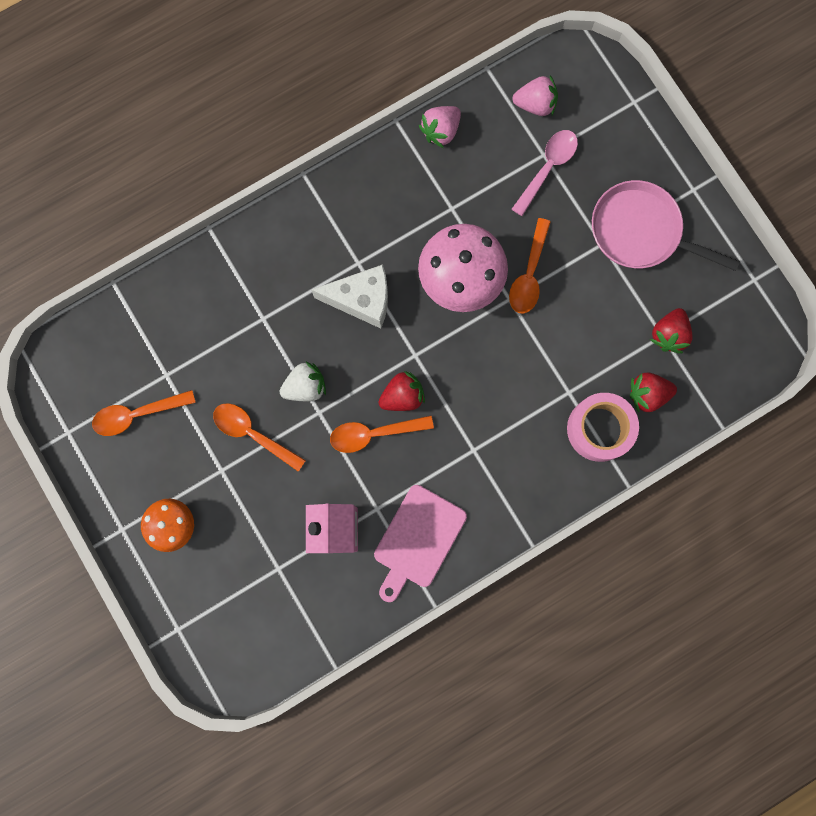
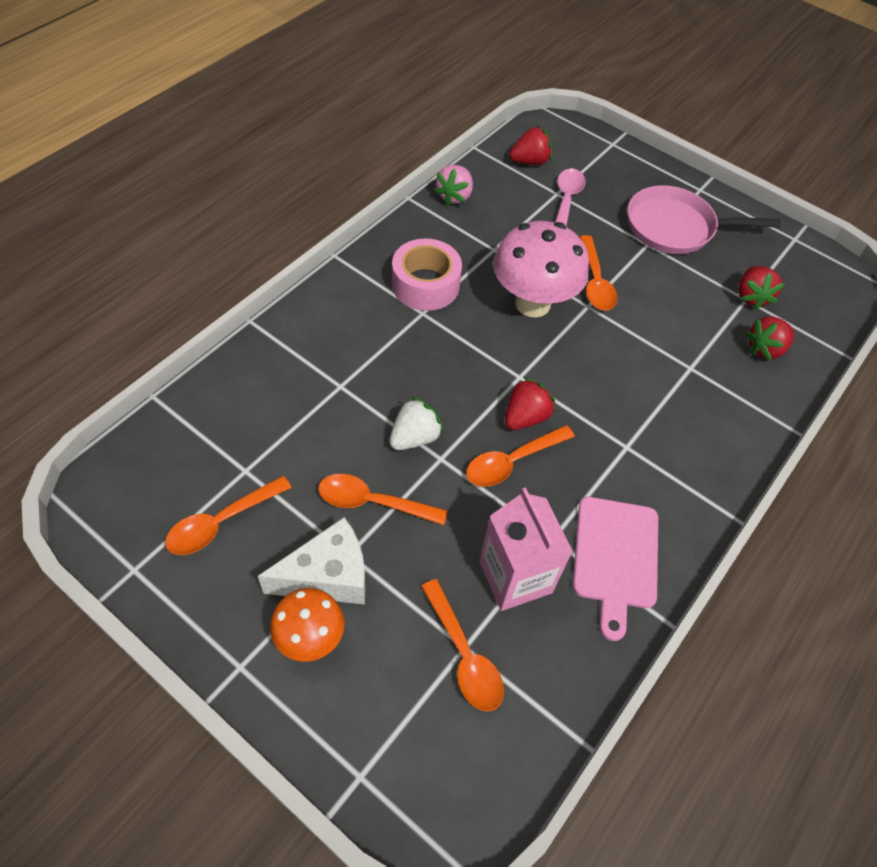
camera: 25 degrees left, 25 degrees down
(275, 574) = (464, 655): none -> orange spoon
(362, 300) = (441, 342): white cheese -> white cheese (328, 576)
(535, 104) = (529, 161): pink strawberry -> red strawberry
(599, 429) = (739, 391): pink tape -> pink tape (425, 284)

